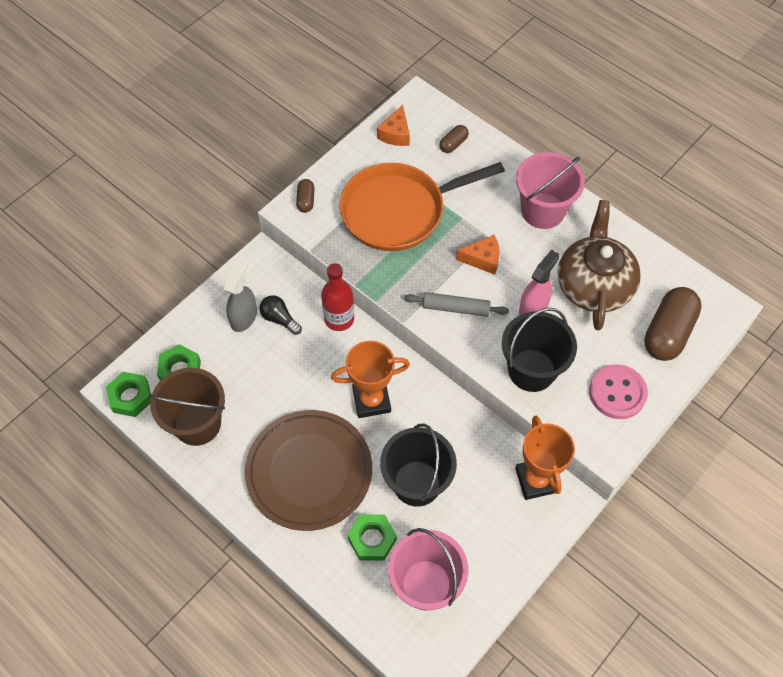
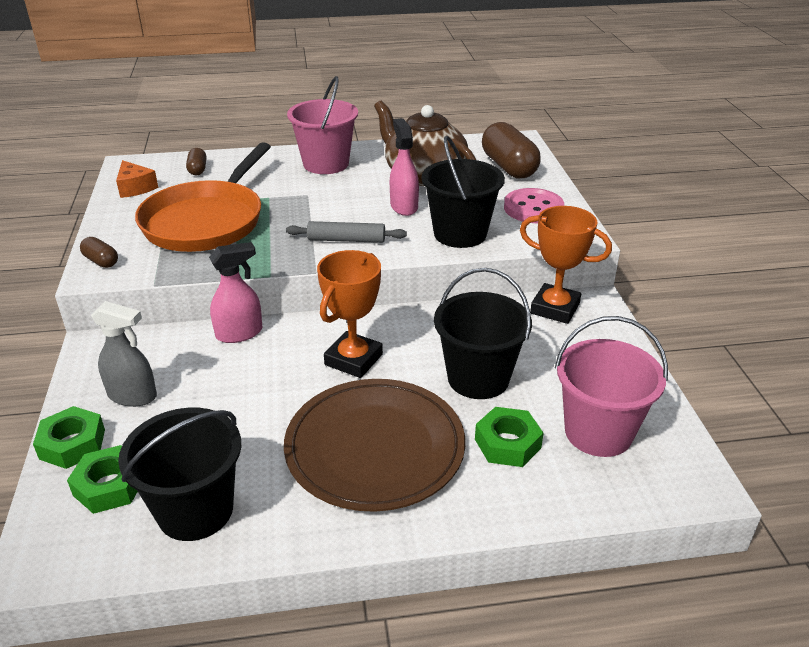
camera: 50 degrees left, 25 degrees down
(131, 397) = (69, 557): green nut -> green nut (72, 444)
(197, 424) = (195, 510): brown bucket -> black bucket
(244, 317) = (133, 396): grey spray bottle -> grey spray bottle turned 135 degrees clockwise
(279, 319) = (177, 371): black light bulb -> none
(339, 319) = (239, 333): red bottle -> pink spray bottle
(456, 308) = (346, 240): grey rolling pin -> grey rolling pin turned 45 degrees clockwise
(482, 259) = (322, 206): orange cheese -> none

